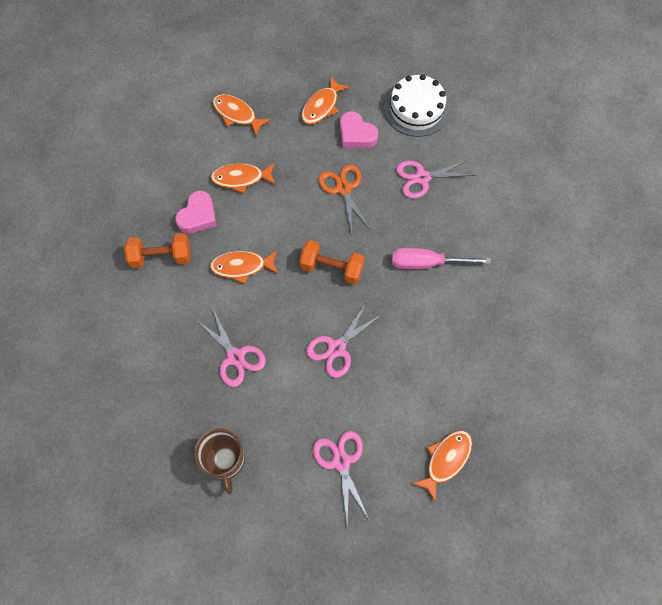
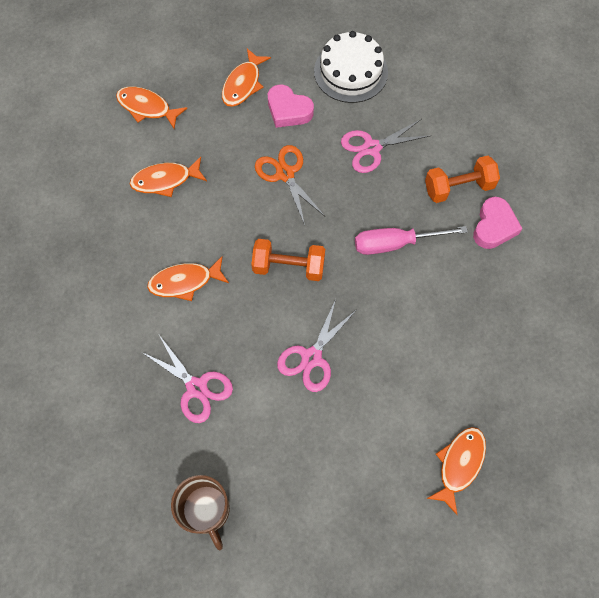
camera: 10 degrees left, 0 degrees up
(161, 257) = (88, 285): orange dumbbell -> orange dumbbell (458, 187)
(198, 216) = (123, 231): pink heart -> pink heart (494, 226)
(341, 462) = (341, 488): pink scissors -> none

